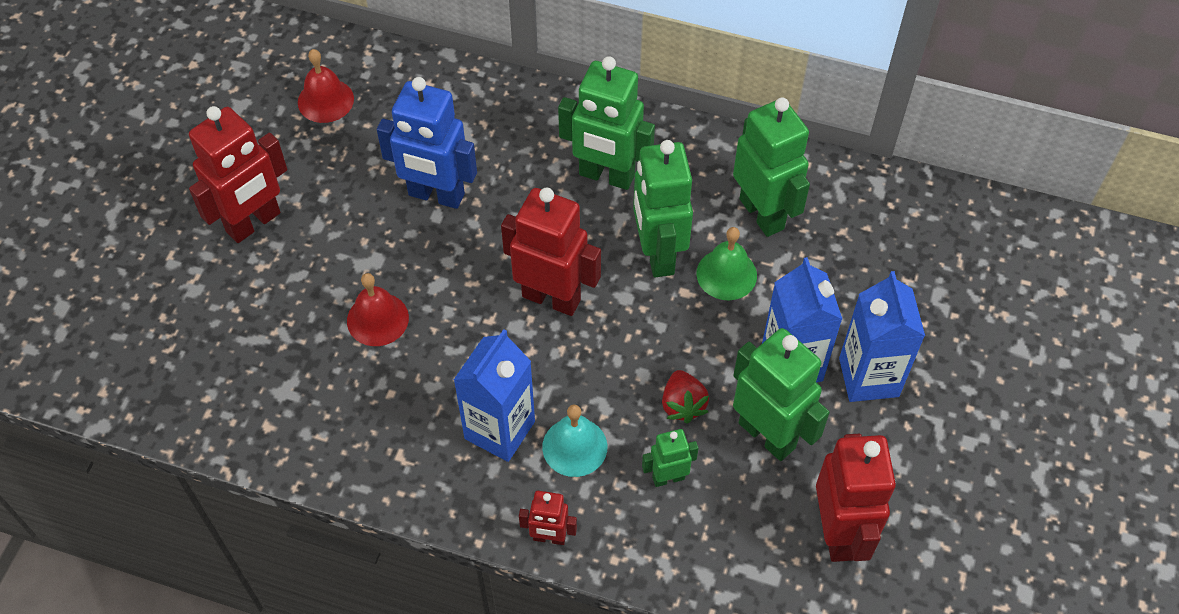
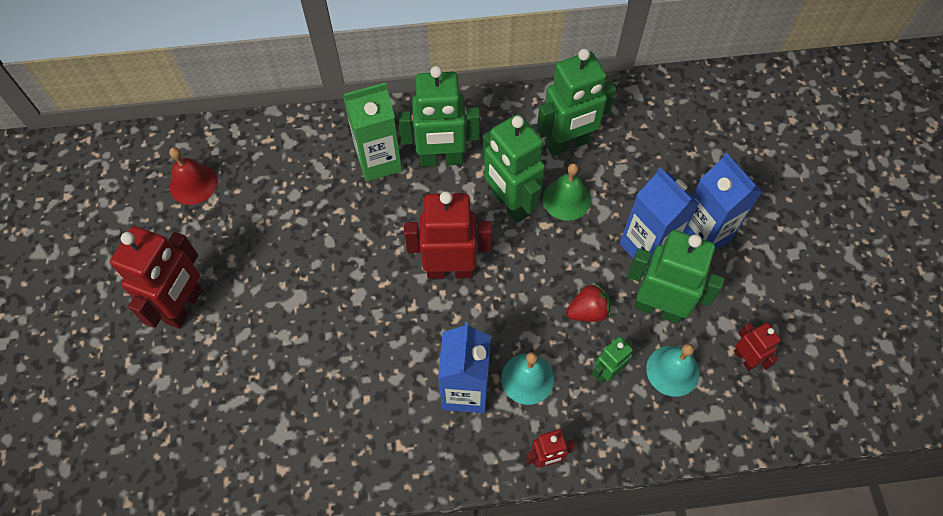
camera: 25 degrees left, 5 degrees up
(377, 319) = (325, 343): red bell -> none
(436, 195) = (320, 225): blue robot -> none
(535, 152) = (379, 161): none -> green carton
(682, 405) = (588, 311): red strawberry -> red strawberry turned 75 degrees counterclockwise
(745, 509) = (672, 370): none -> turquoise bell
(762, 213) = (567, 144): green robot -> green robot turned 120 degrees clockwise
(839, 532) = (745, 358): red robot -> red robot, size x0.52

